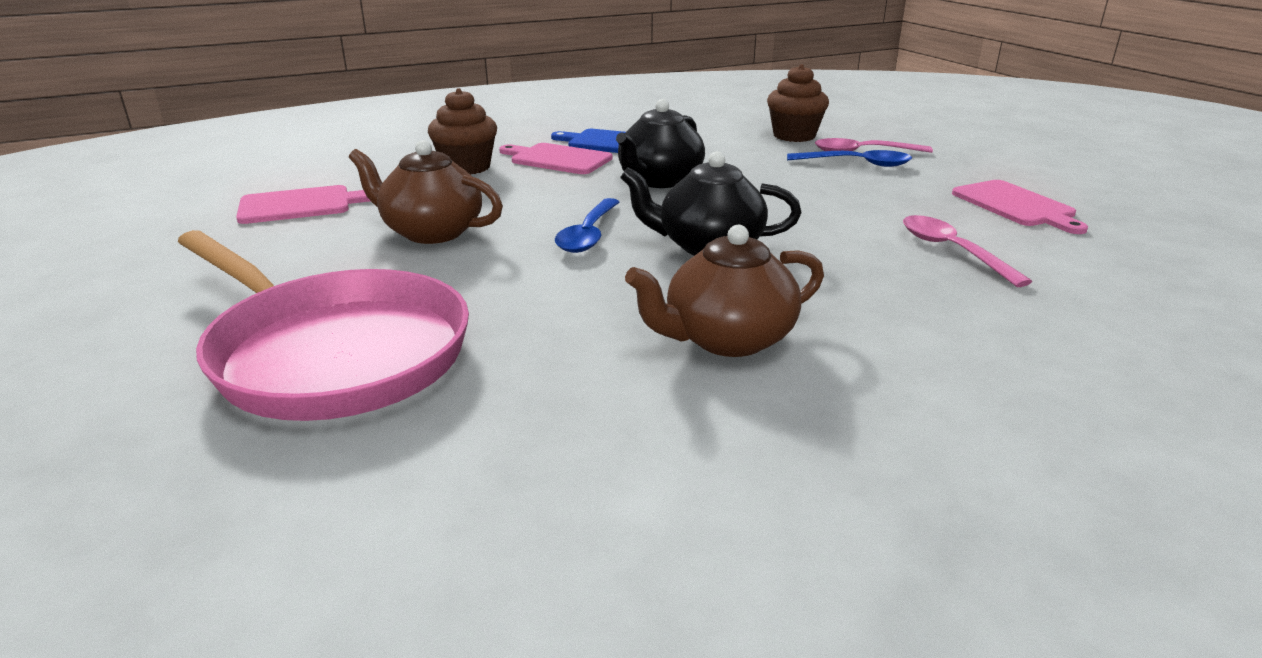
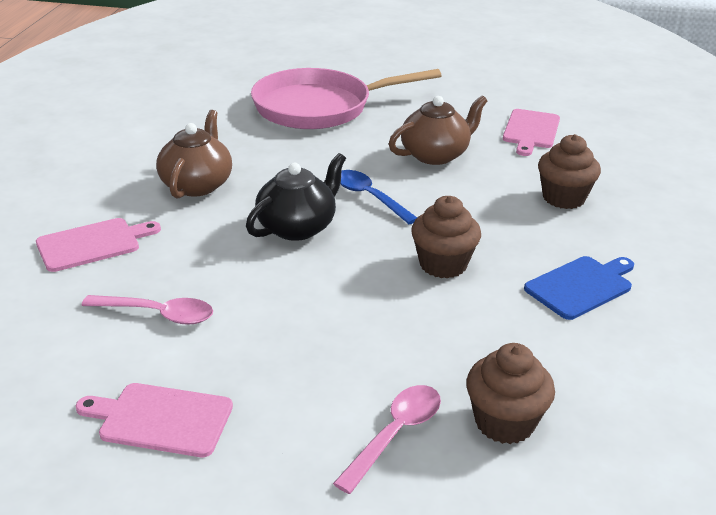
camera: 125 degrees right, 5 degrees up
(557, 159) = (550, 241): pink cutting board -> pink cutting board (92, 244)
(659, 181) = (443, 264): black teapot -> brown cupcake
(857, 164) = (367, 402): blue spoon -> none

